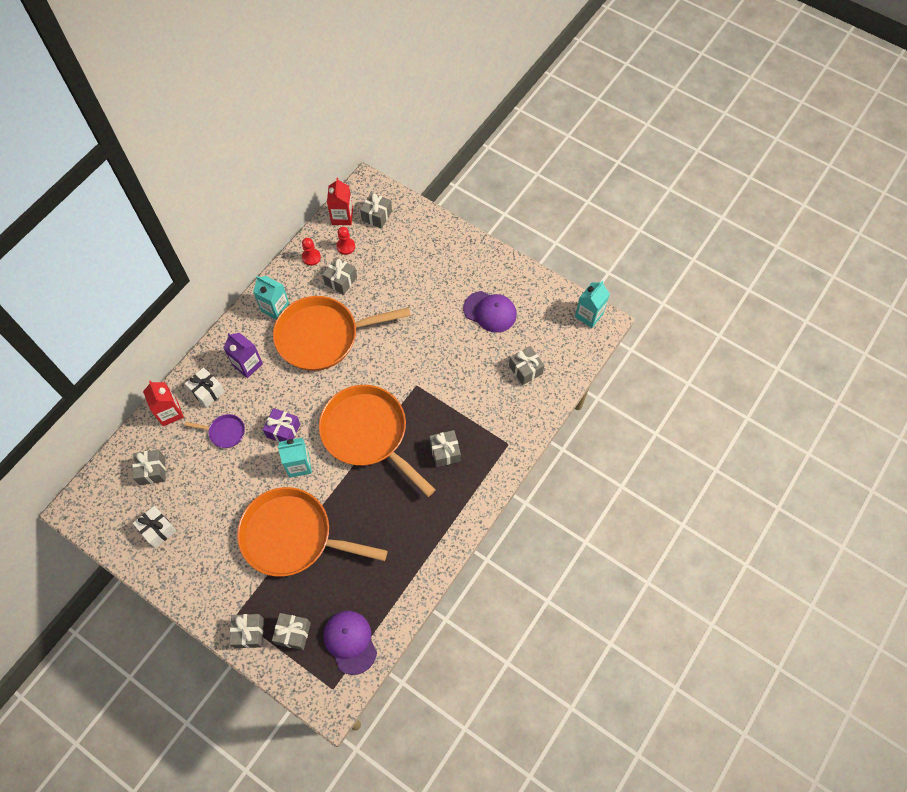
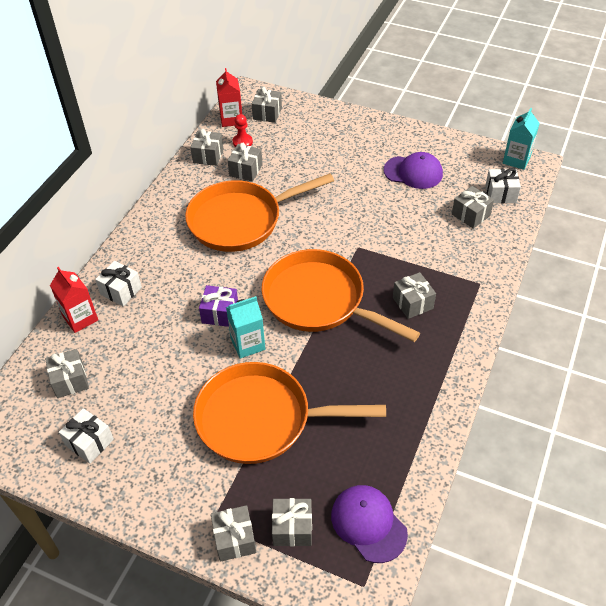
camera: 10 degrees left, 15 degrees down
(225, 432) = (151, 326): purple pan -> none
(247, 364) = (162, 258): purple carton -> none
(275, 308) = (180, 204): turquoise carton -> none
(311, 257) = (208, 156): red pawn -> grey gift
(560, 351) = (500, 194): none -> white gift

